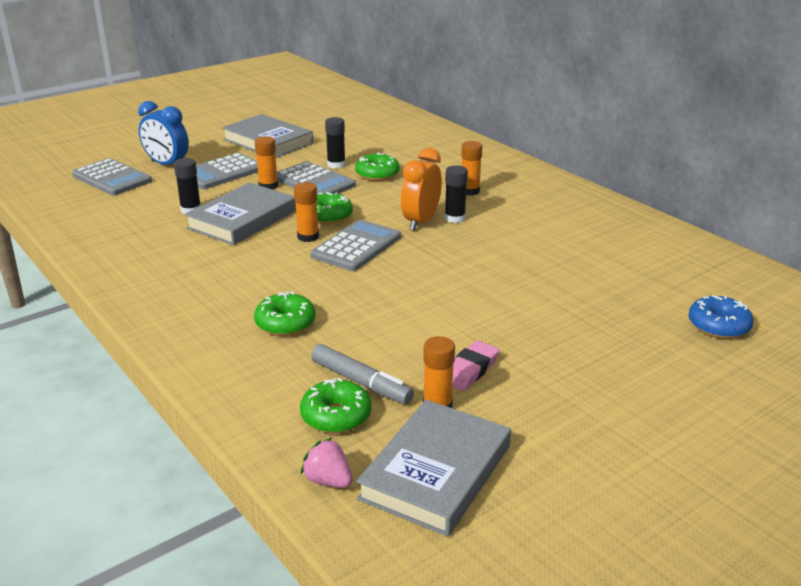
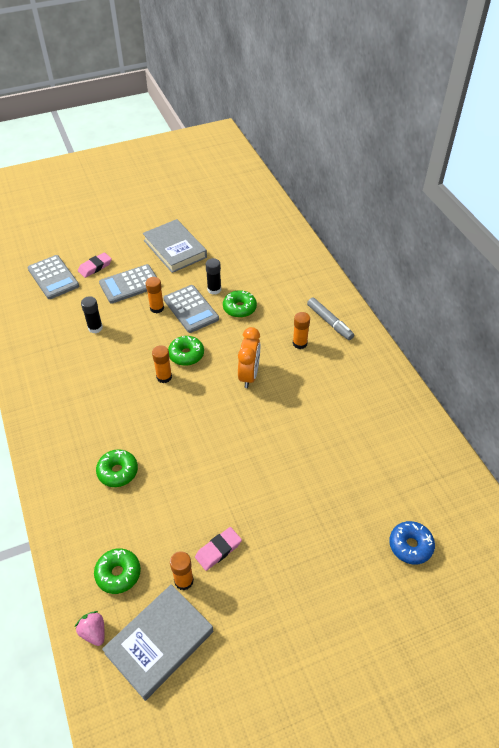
camera: 15 degrees right, 20 degrees up
(167, 165) = (95, 267): blue clock -> pink eraser
(242, 219) = (126, 346): grey book -> none
(356, 246) = (193, 396): grey calculator -> none
(361, 382) = (145, 544): grey marker -> grey marker (329, 322)
(421, 222) = (249, 375): orange clock -> orange clock turned 150 degrees clockwise
(455, 218) = (275, 376): black glue stick -> none

